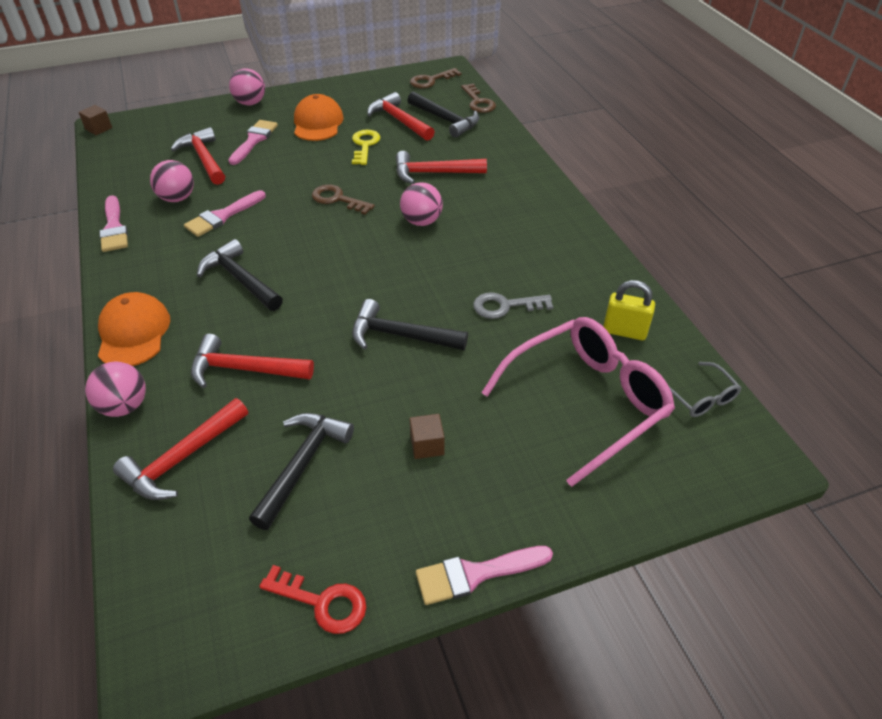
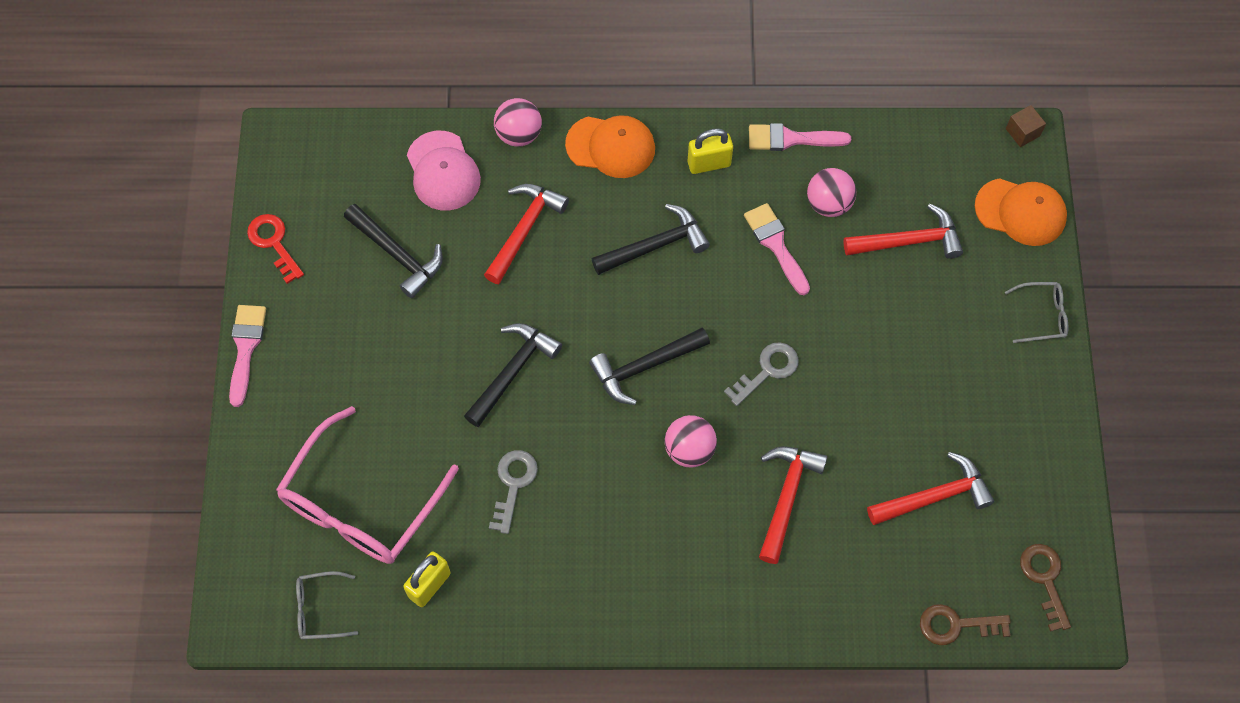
camera: 110 degrees right, 20 degrees up
(146, 267) = (709, 164): none -> yellow padlock
(183, 458) = (443, 171): red hammer -> pink cap
(250, 103) = (1042, 316): pink ball -> grey glasses
(254, 140) = (937, 304): pink brush -> none
(318, 123) = (959, 389): orange cap -> orange cap (1020, 212)
(322, 602) = (273, 243): red key -> red key turned 105 degrees clockwise
(337, 199) = (767, 370): brown key -> grey key
(365, 145) = (881, 433): yellow key -> none
(427, 445) = (374, 353): brown cube -> none
(445, 120) = (917, 559): black hammer -> black hammer (645, 367)
(586, 401) = (361, 503): pink glasses -> pink glasses turned 45 degrees clockwise

